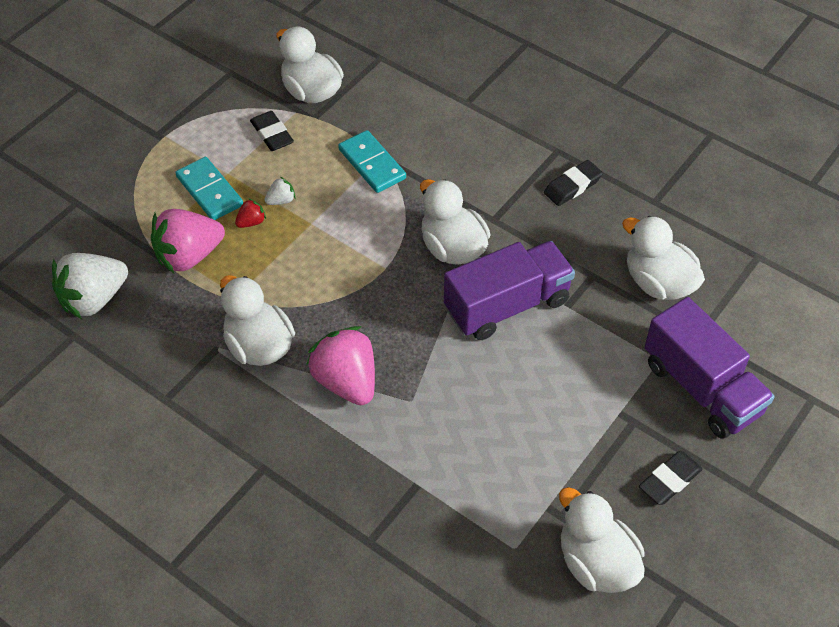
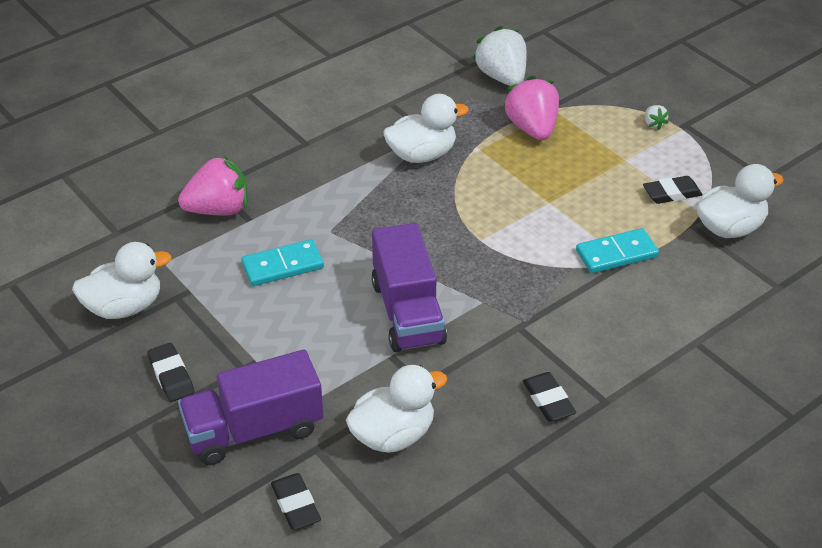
camera: 105 degrees right, 10 degrees down
(209, 191) = (605, 147): turquoise domino -> turquoise domino (282, 265)
(251, 222) = (561, 167): red strawberry -> none
(281, 200) = (583, 188): white strawberry -> white strawberry (653, 124)
(346, 381) = (366, 197): pink strawberry -> pink strawberry (218, 210)
(452, 248) = (490, 289): white duck -> none
(764, 333) = (296, 505): none -> black eraser

